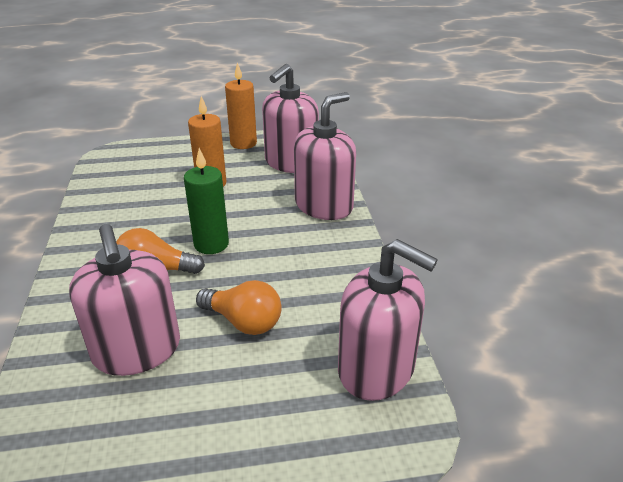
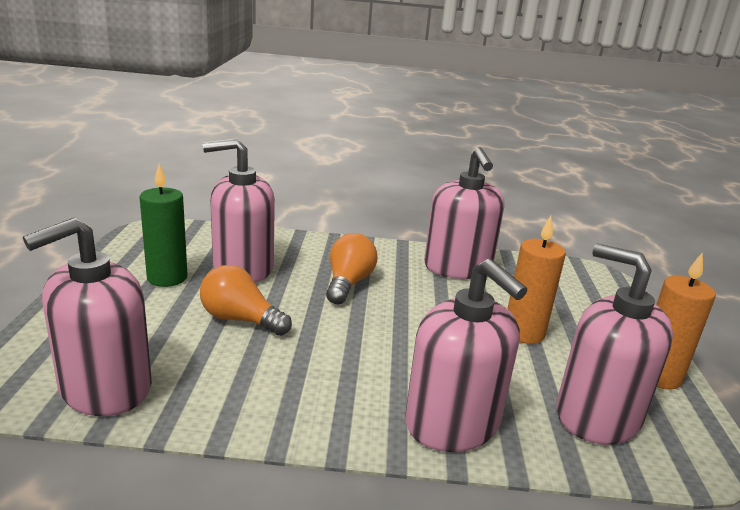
camera: 100 degrees right, 10 degrees down
(110, 214) = (457, 267): none -> pink soap dispenser
(211, 244) = (382, 317): green candle -> green candle (167, 278)
(243, 322) = (240, 319): orange light bulb -> orange light bulb turned 75 degrees clockwise

